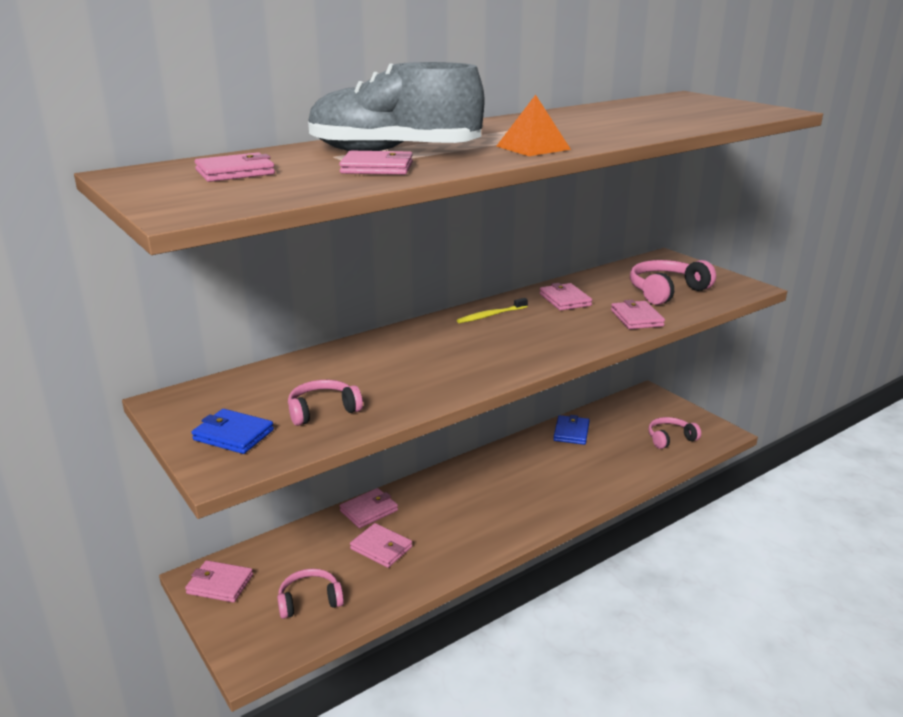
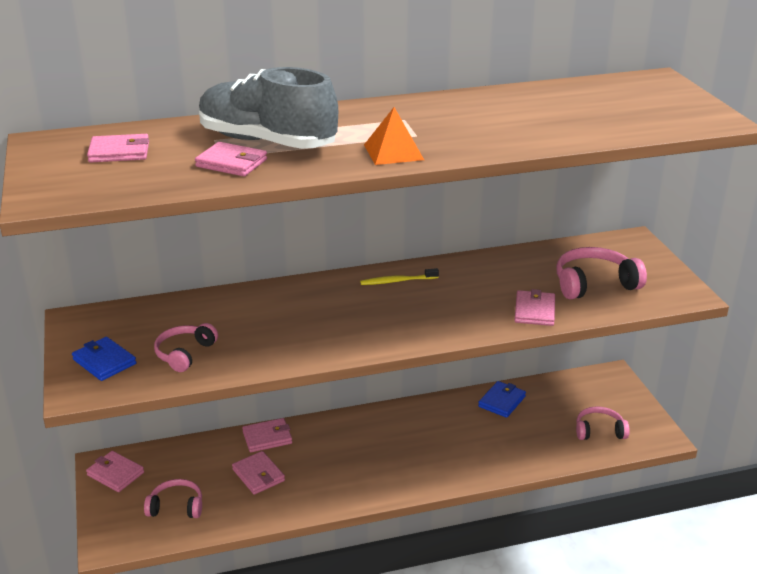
camera: 20 degrees right, 5 degrees up
(323, 410) = (185, 353): pink headphones -> pink headphones turned 60 degrees counterclockwise
(565, 300) = (482, 276): pink wallet -> none

